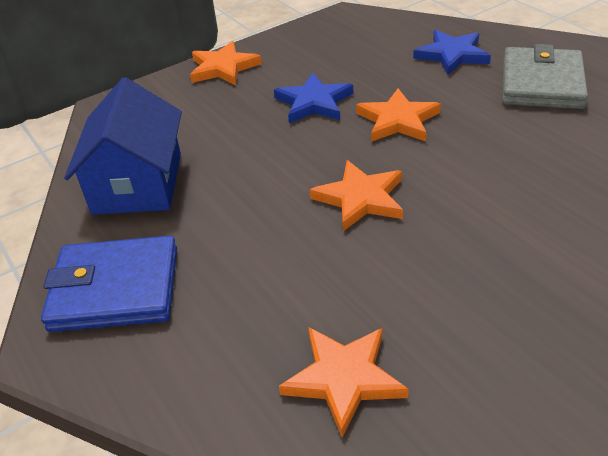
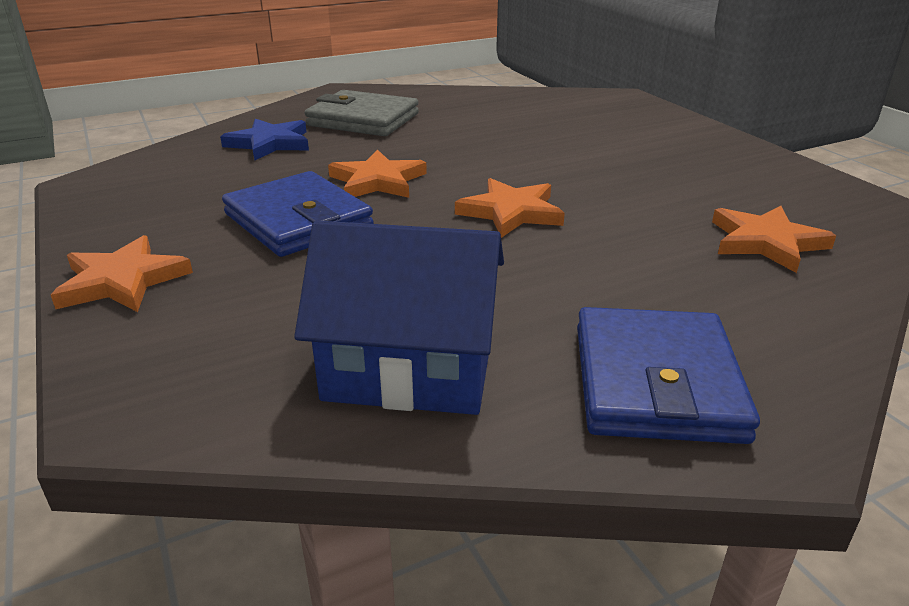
camera: 85 degrees left, 10 degrees down
(314, 102) = (298, 220): blue star -> blue wallet

